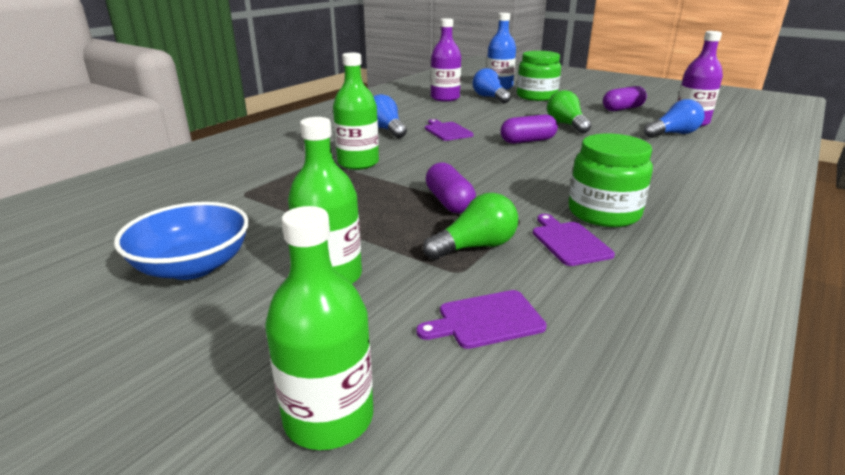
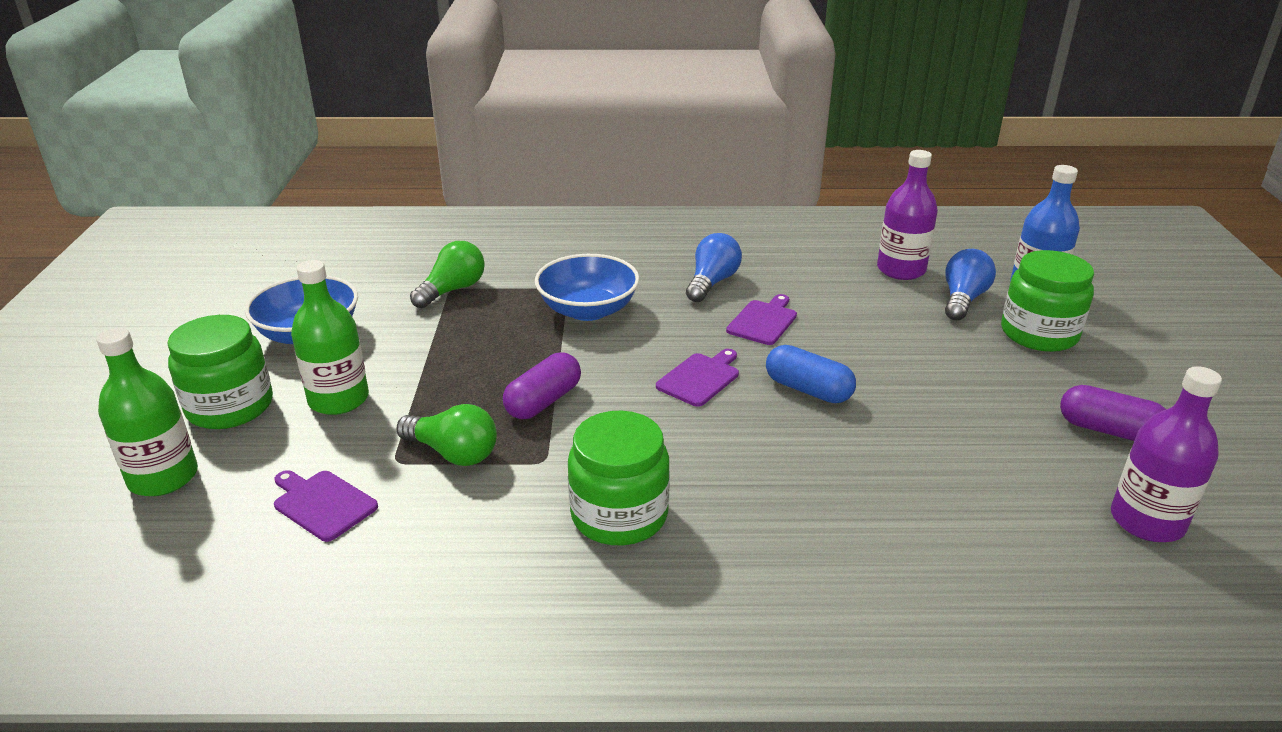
camera: 55 degrees right, 5 degrees up
(250, 339) = (230, 407): none -> green jar
(358, 163) = (588, 310): green bottle -> blue bowl
(528, 141) = (808, 390): purple capsule -> blue capsule
(566, 125) = (929, 400): green light bulb -> green light bulb (452, 290)
(569, 241) = (516, 509): purple cutting board -> purple cutting board (700, 378)
(673, 134) = (1038, 513): blue light bulb -> none

